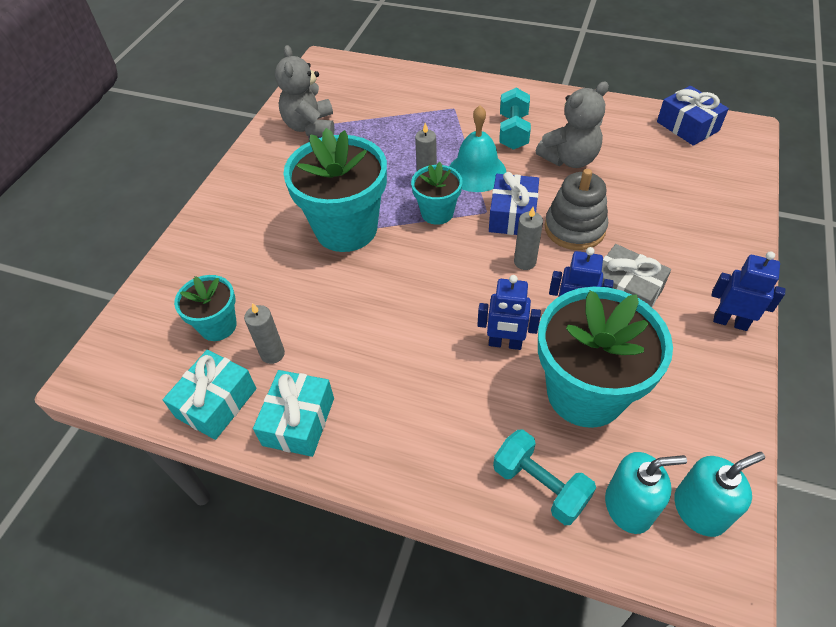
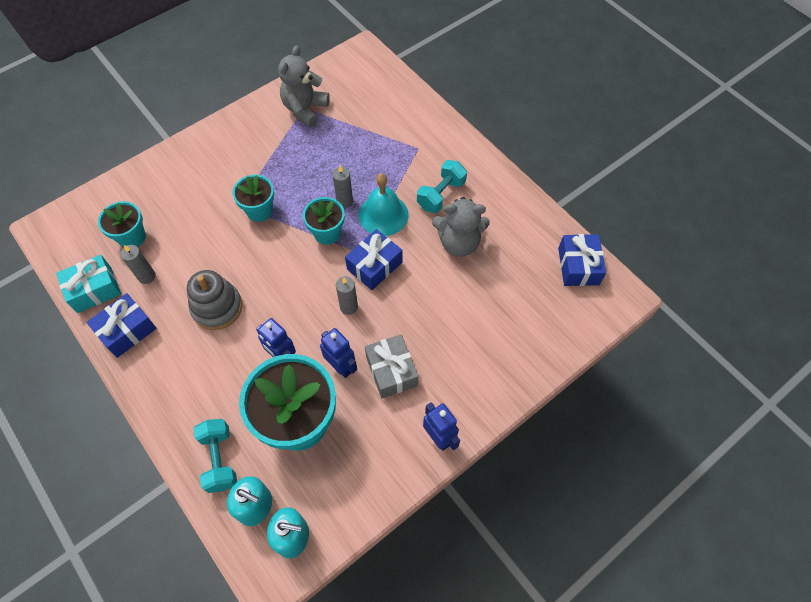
camera: 30 degrees right, 10 degrees up
(298, 421) = (127, 330): turquoise gift -> blue gift
(346, 229) = (259, 210): turquoise flower pot -> turquoise flower pot, size x0.53
(574, 228) = (406, 302): grey stacking toy -> grey stacking toy (217, 307)

